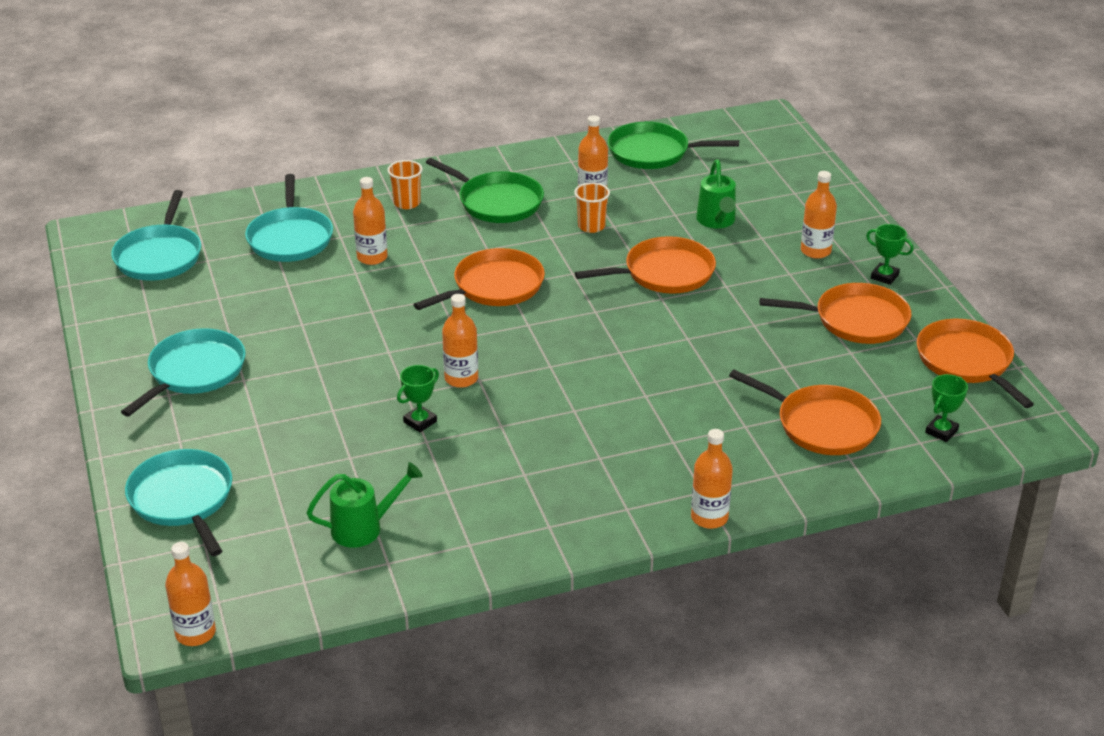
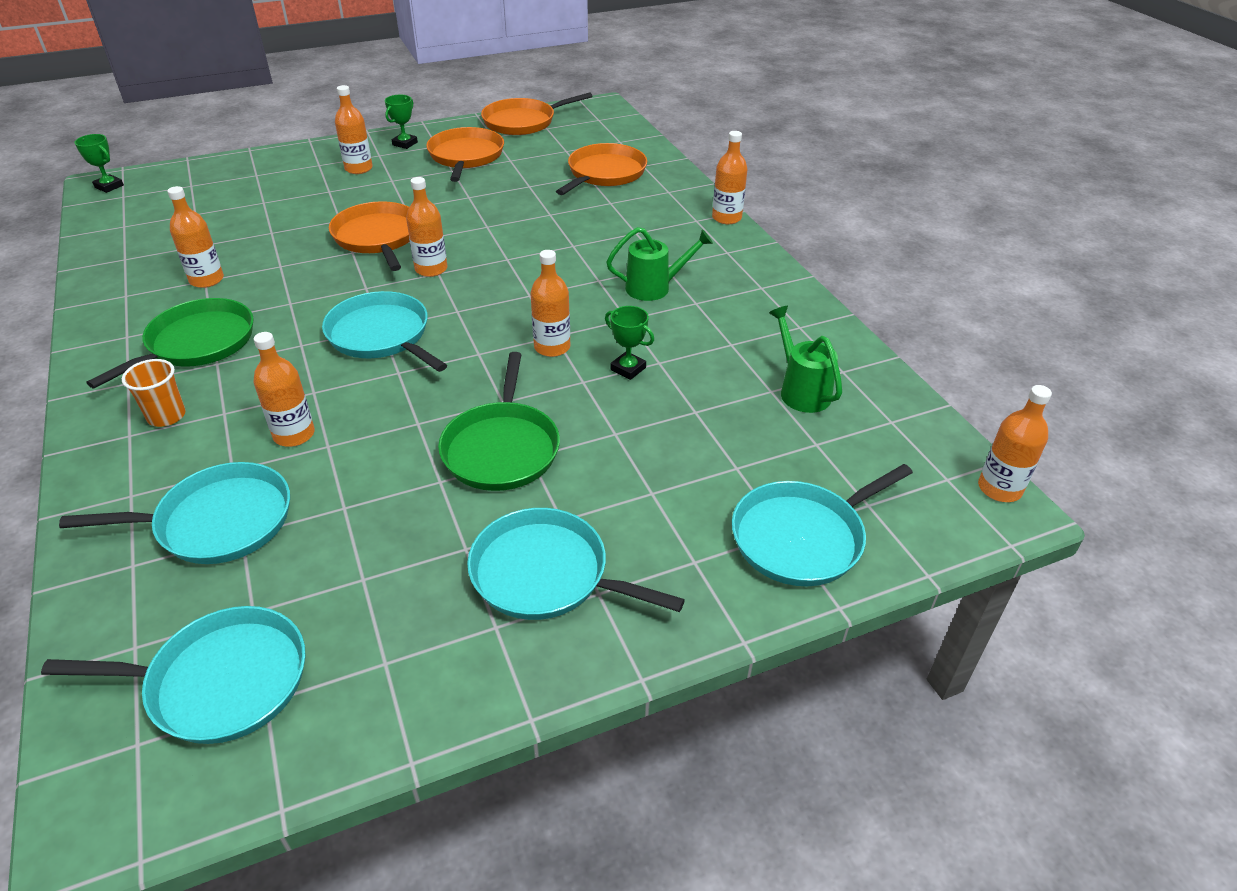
camera: 95 degrees left, 5 degrees up
(494, 286) = (382, 335): orange pan -> turquoise pan
(591, 226) = (276, 279): orange cup -> none
(602, 307) = (431, 269): none -> orange bottle
(653, 152) = (136, 245): green pan -> green pan (501, 448)
(716, 221) = (292, 211): green watering can -> green watering can (654, 288)
(941, 431) = (606, 134): green trophy -> green trophy (109, 186)

